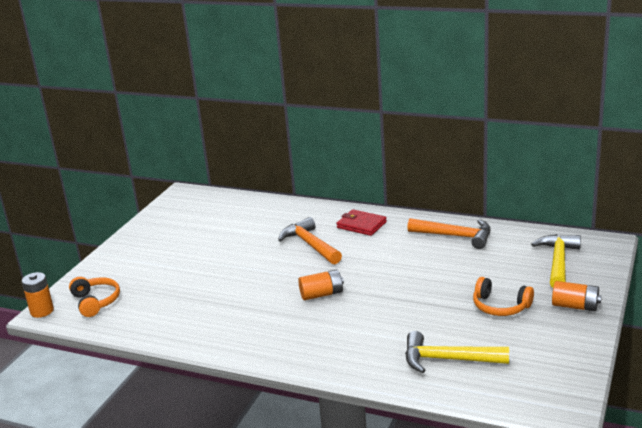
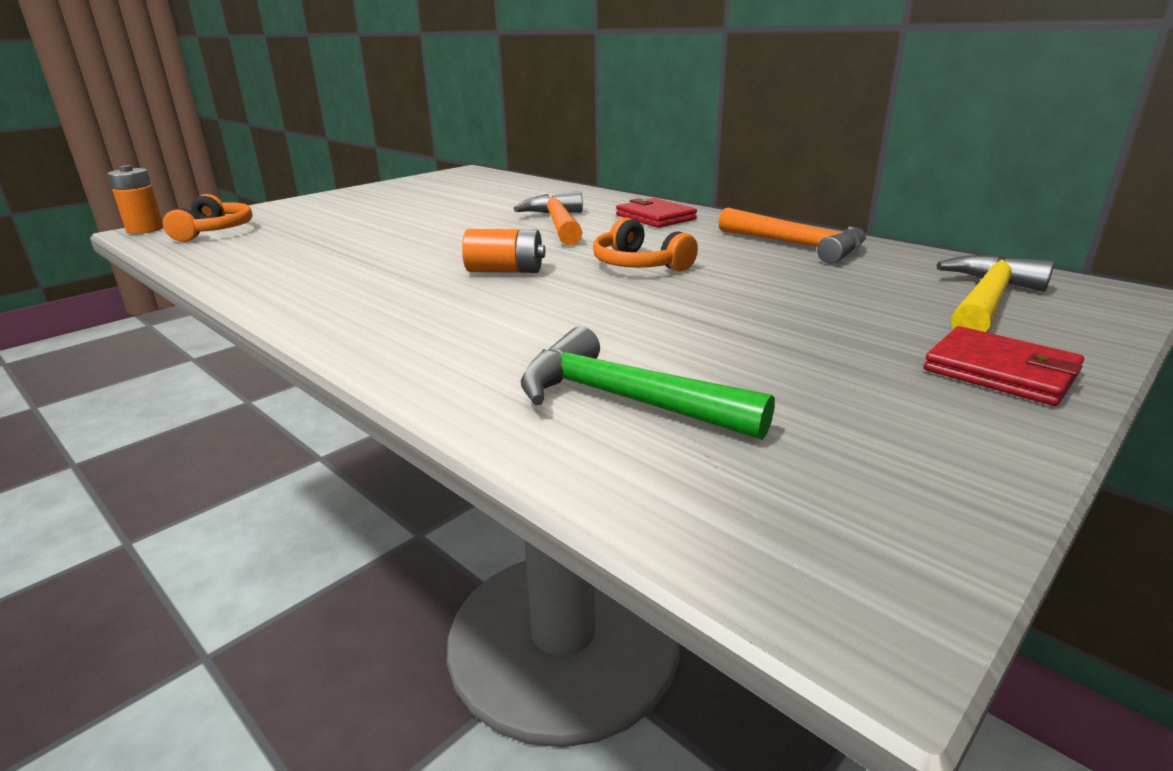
camera: 20 degrees right, 0 degrees up
(447, 360) = (623, 399): yellow hammer -> green hammer
(500, 306) = (816, 340): orange headphones -> orange headphones (639, 264)
(575, 306) = (1000, 372): orange battery -> red wallet

